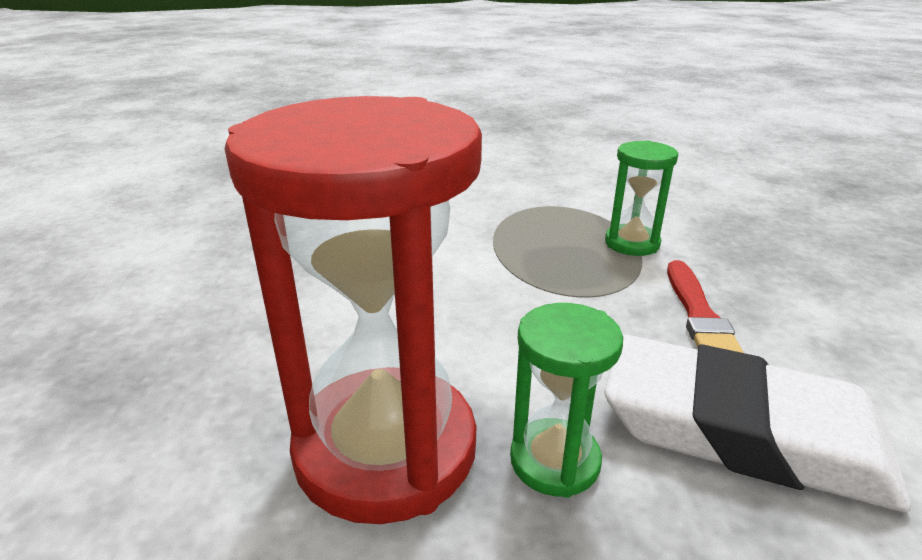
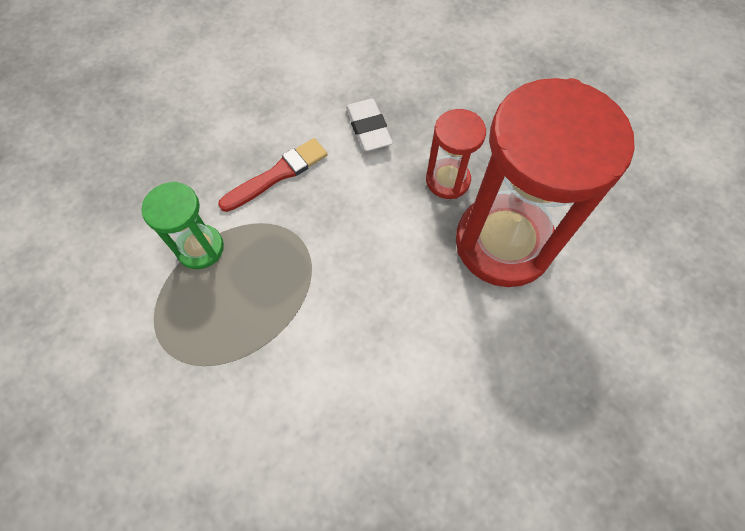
camera: 130 degrees left, 35 degrees up
(554, 461) = (447, 180): green hourglass -> red hourglass
(741, 431) = (368, 128): white eraser -> white eraser, size x0.50

